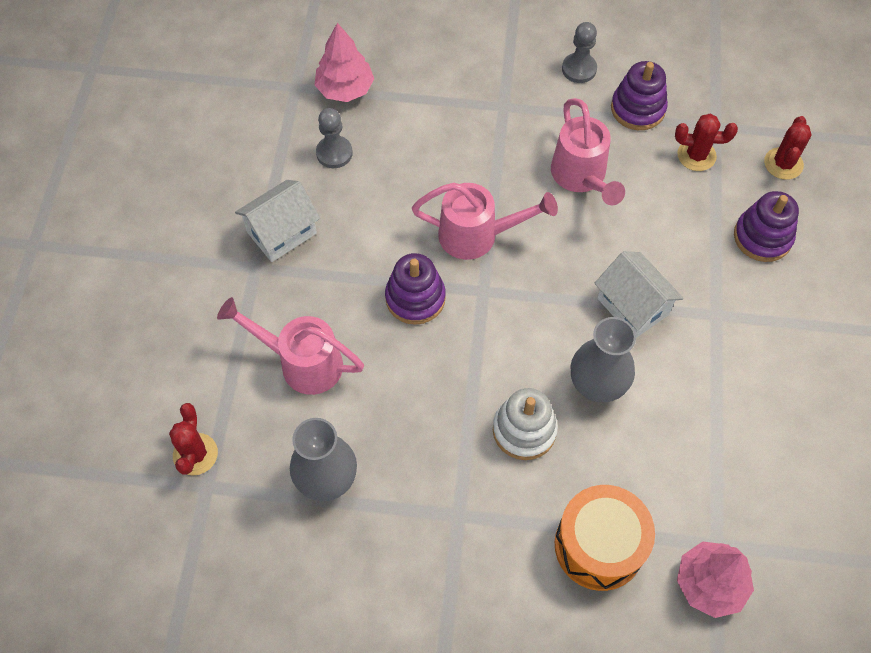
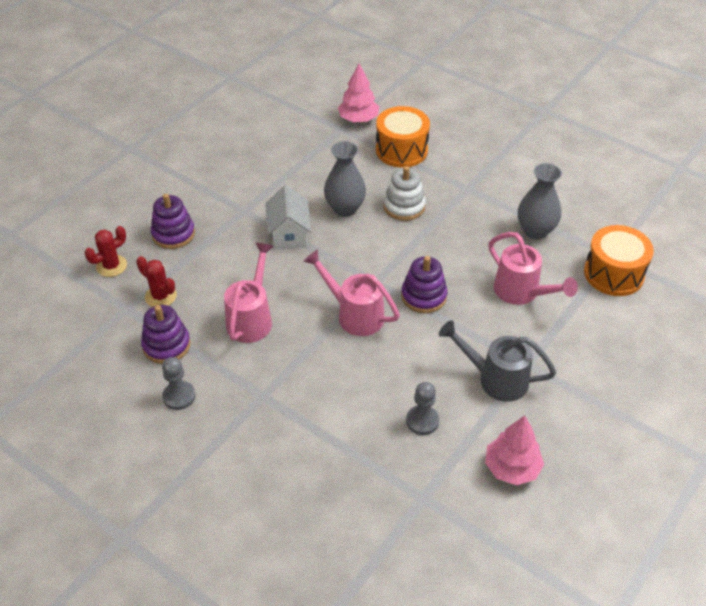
camera: 150 degrees left, 15 degrees down
(195, 454) = (613, 274): red cactus -> orange drum
(282, 232) = (496, 379): white house -> grey watering can
(345, 89) = (381, 473): pink tree -> pink tree (512, 468)

